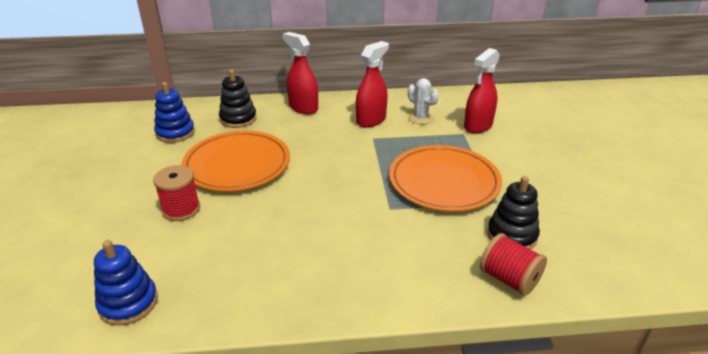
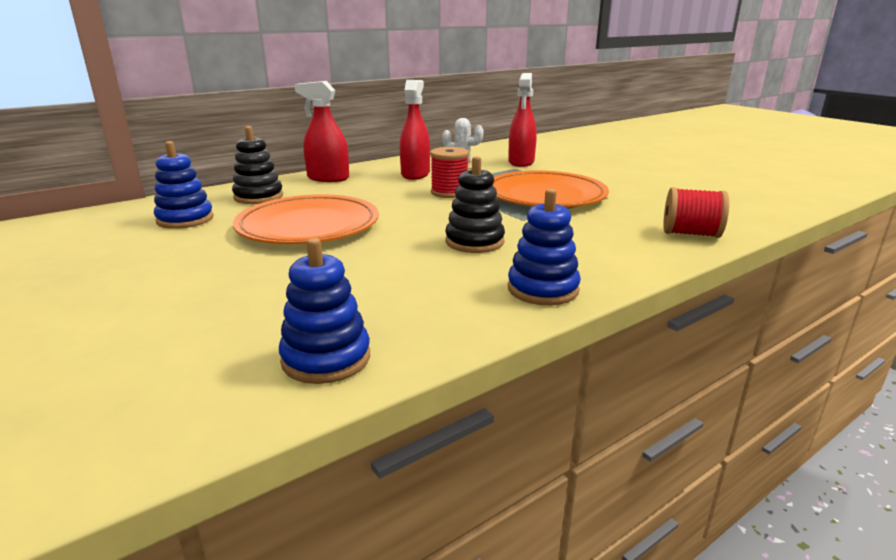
camera: 30 degrees left, 10 degrees down
(181, 209) = (284, 270): red spool -> red spool (449, 192)
(312, 296) = (543, 289): none -> blue stacking toy
(512, 235) = (651, 211): black stacking toy -> black stacking toy (474, 242)

